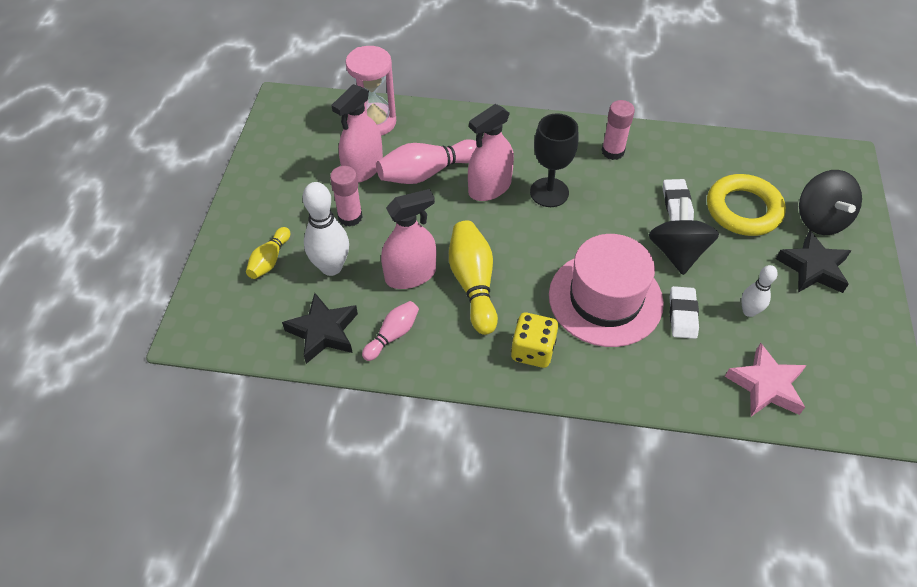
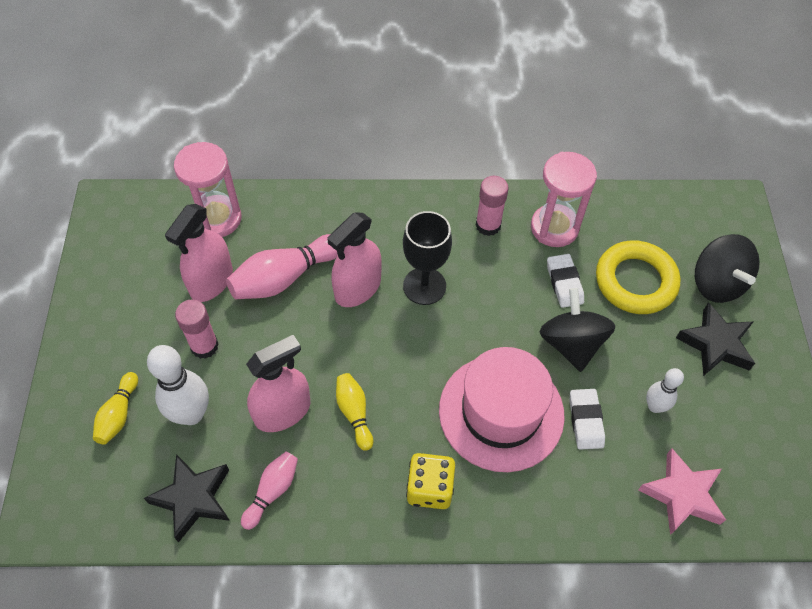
camera: 10 degrees left, 5 degrees up
(473, 284) = (354, 413): yellow bowling pin -> yellow bowling pin, size x0.59
(673, 159) = (554, 227): none -> pink hourglass

